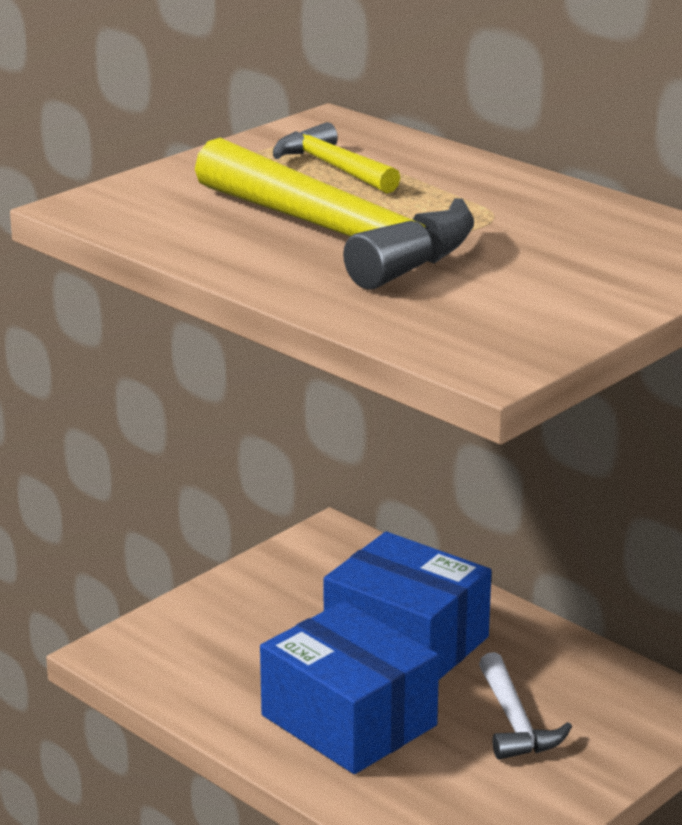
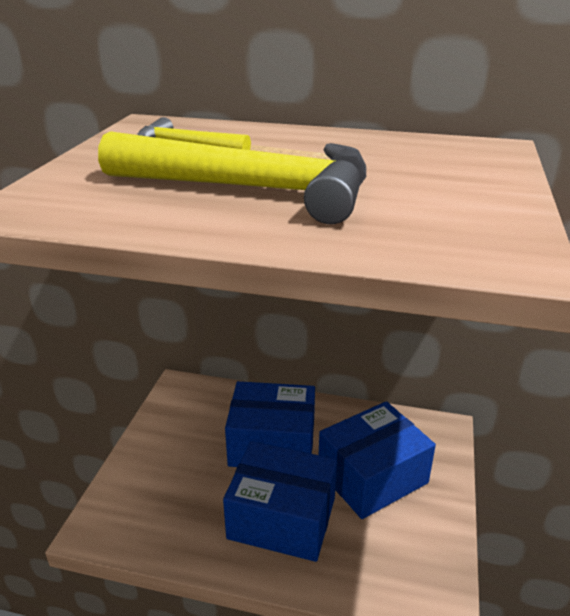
camera: 30 degrees left, 5 degrees up
(515, 722) = (372, 476): white hammer -> blue box

